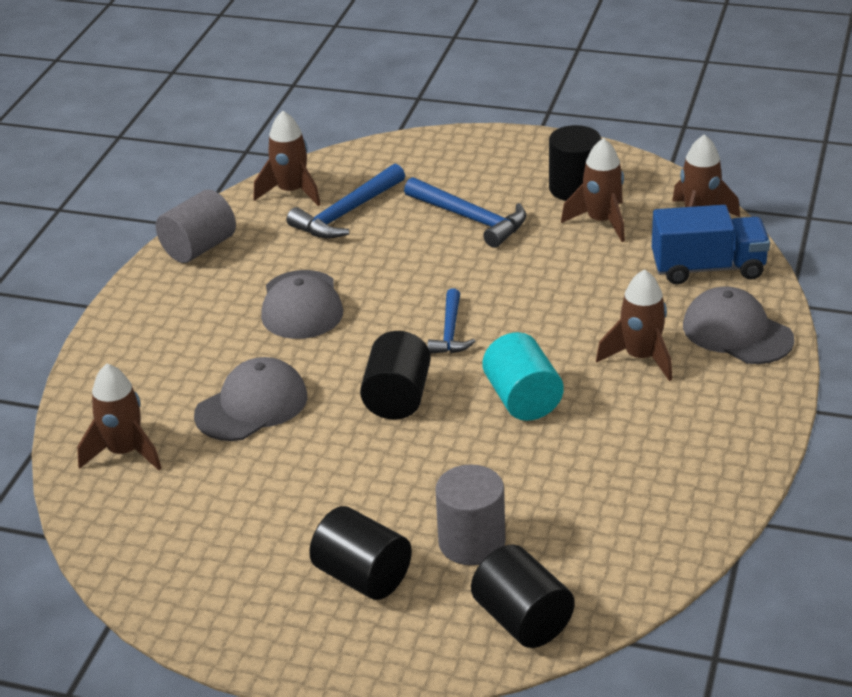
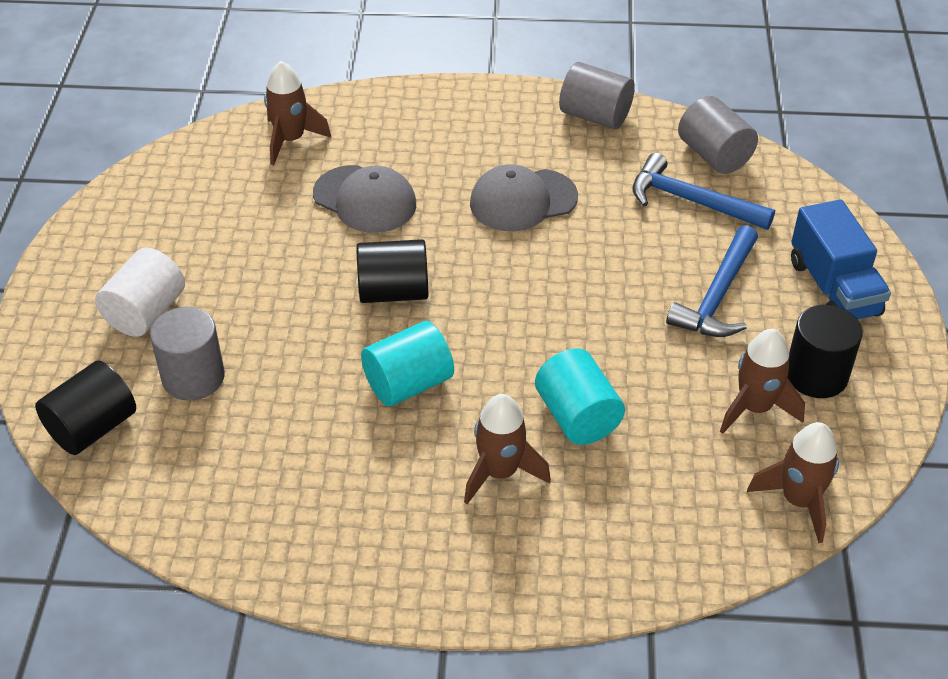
camera: 75 degrees right, 10 degrees up
(291, 192) = (714, 155): brown rocket -> grey cylinder
(362, 577) = (145, 312): black cylinder -> white cylinder
(450, 331) = (508, 312): blue hammer -> none
(588, 309) = (577, 416): none -> turquoise cylinder
(708, 268) = (692, 519): blue truck -> blue truck (833, 288)
(737, 332) = (569, 558): grey cap -> none

